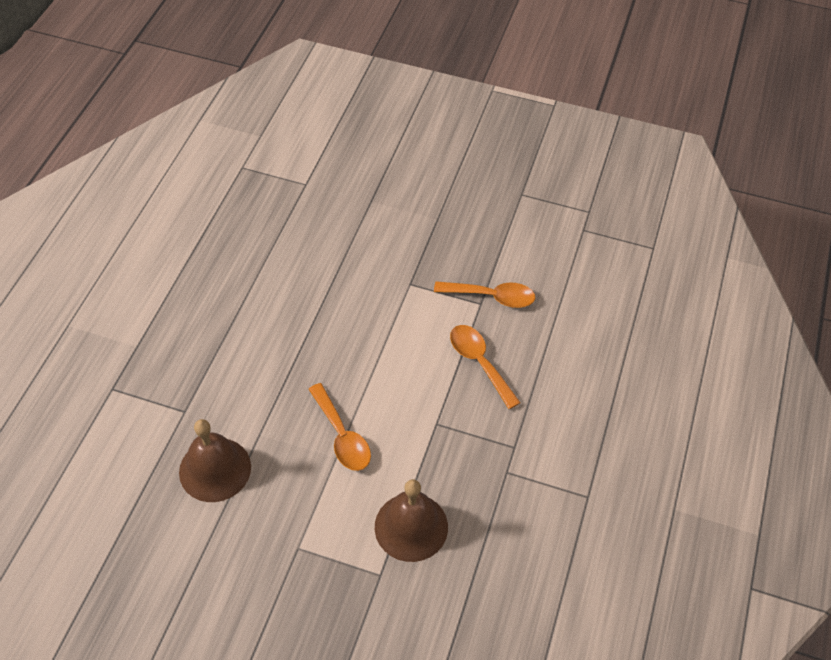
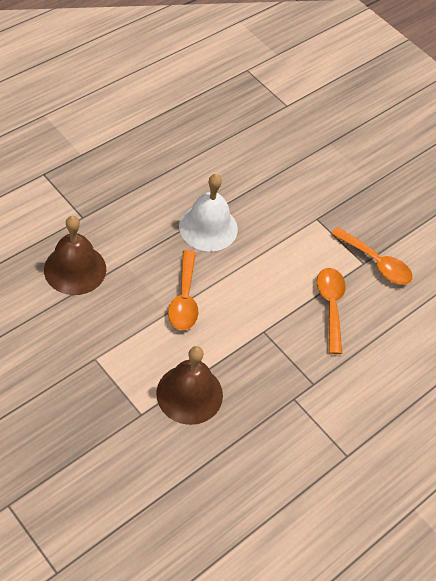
camera: 25 degrees right, 0 degrees up
(315, 351) = (208, 227): none -> white bell

